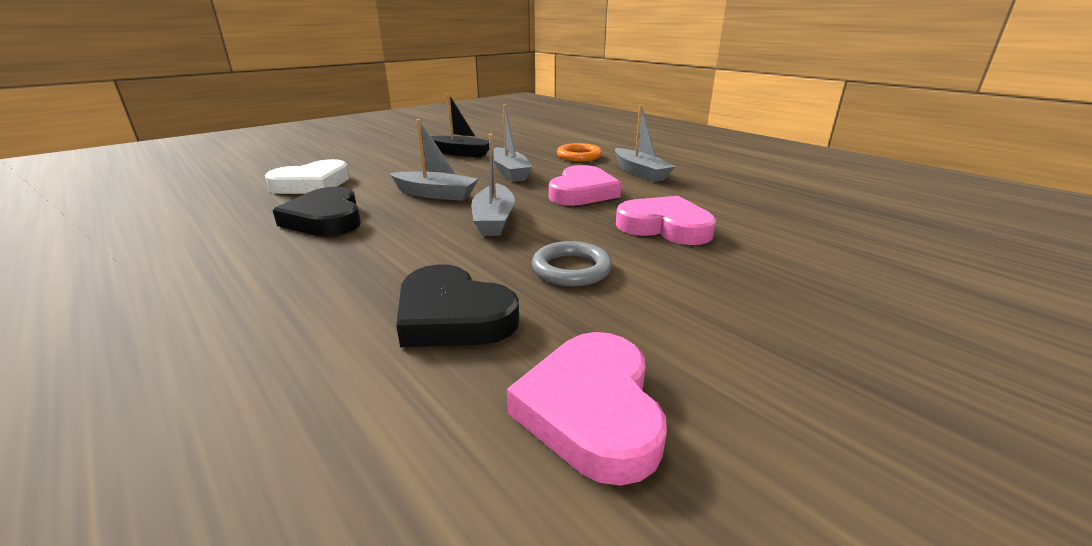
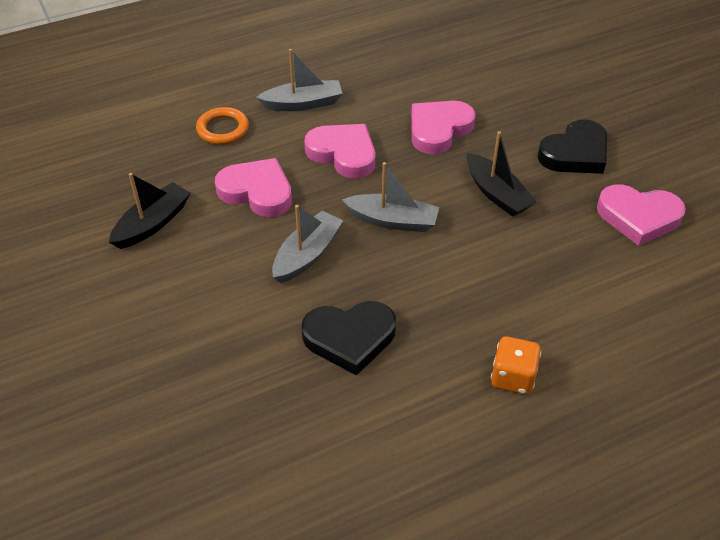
camera: 75 degrees left, 20 degrees up
(229, 305) = (513, 377): none -> orange dice
(312, 184) = (223, 363): white heart -> none
(452, 316) = (548, 258): black heart -> black heart (575, 153)
(509, 172) = (257, 192): grey boat -> pink heart
(571, 269) = (497, 194): grey ring -> black boat

